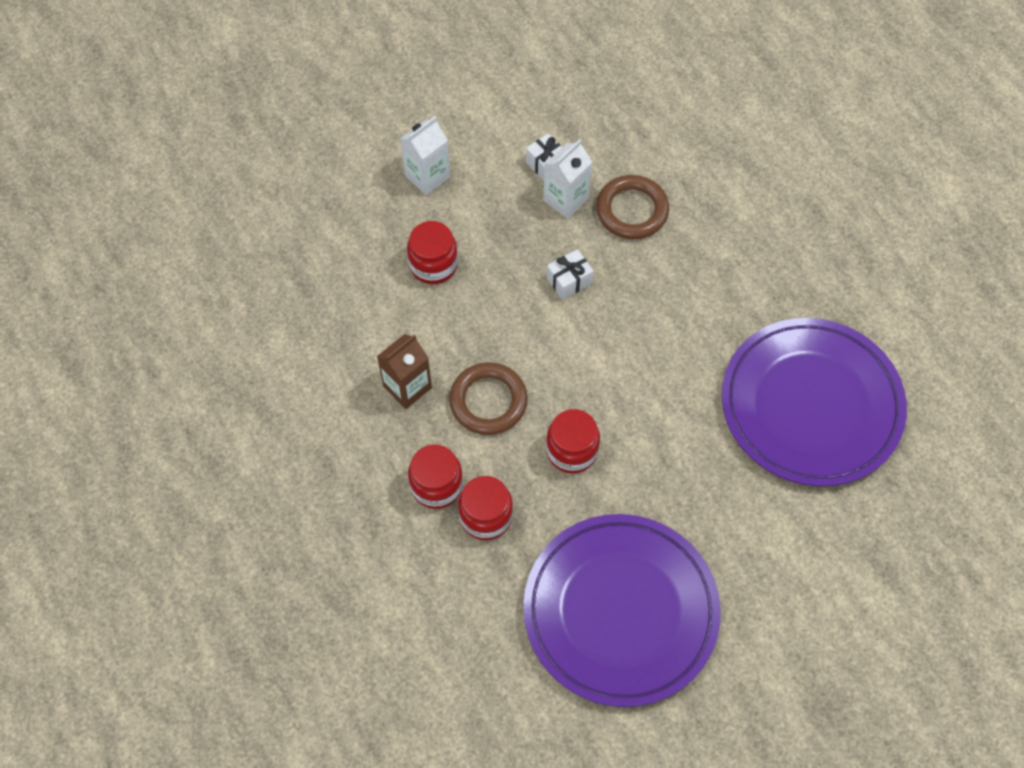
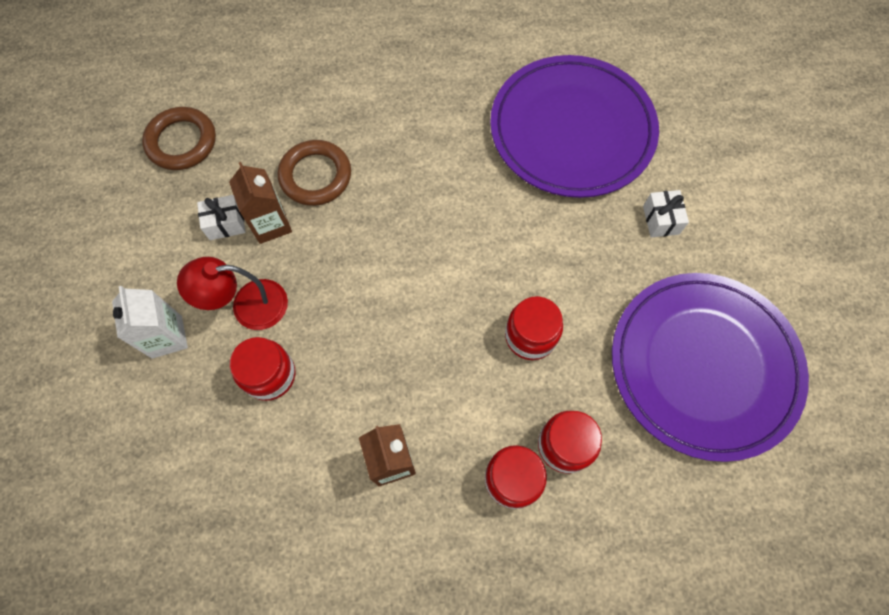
camera: 65 degrees left, 5 degrees up
(483, 219) = (248, 306): none -> red lamp
(488, 401) = (445, 389): brown ring -> brown ring (182, 142)
(566, 199) = (271, 224): white carton -> brown carton
(569, 281) = (357, 260): white gift -> white gift (661, 220)

